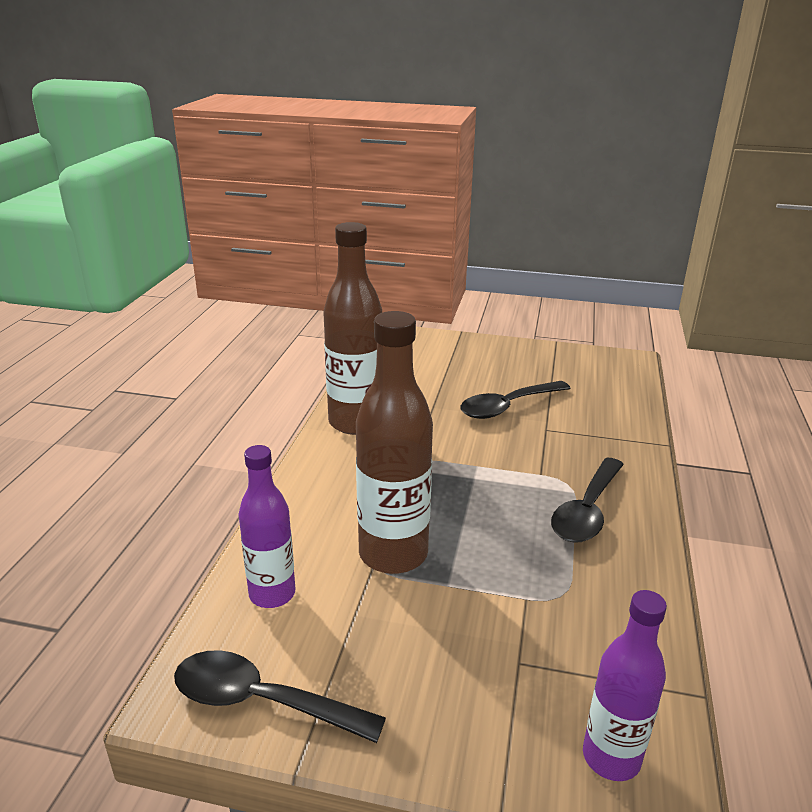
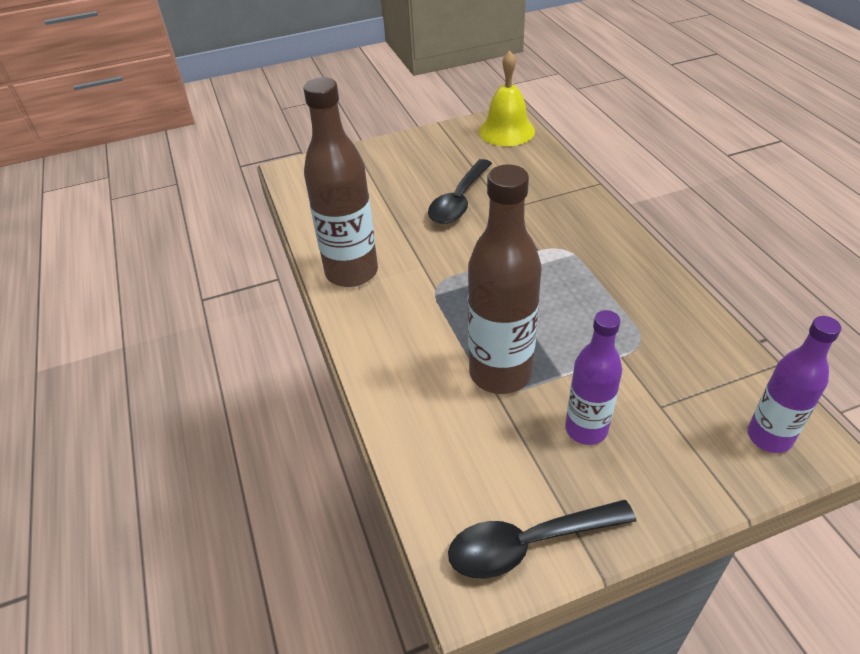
camera: 30 degrees left, 15 degrees up
(272, 594) = (445, 458): purple bottle -> purple bottle (586, 429)
(587, 511) = (596, 265): black spoon -> none
(616, 369) = (506, 131): none -> yellow bell

